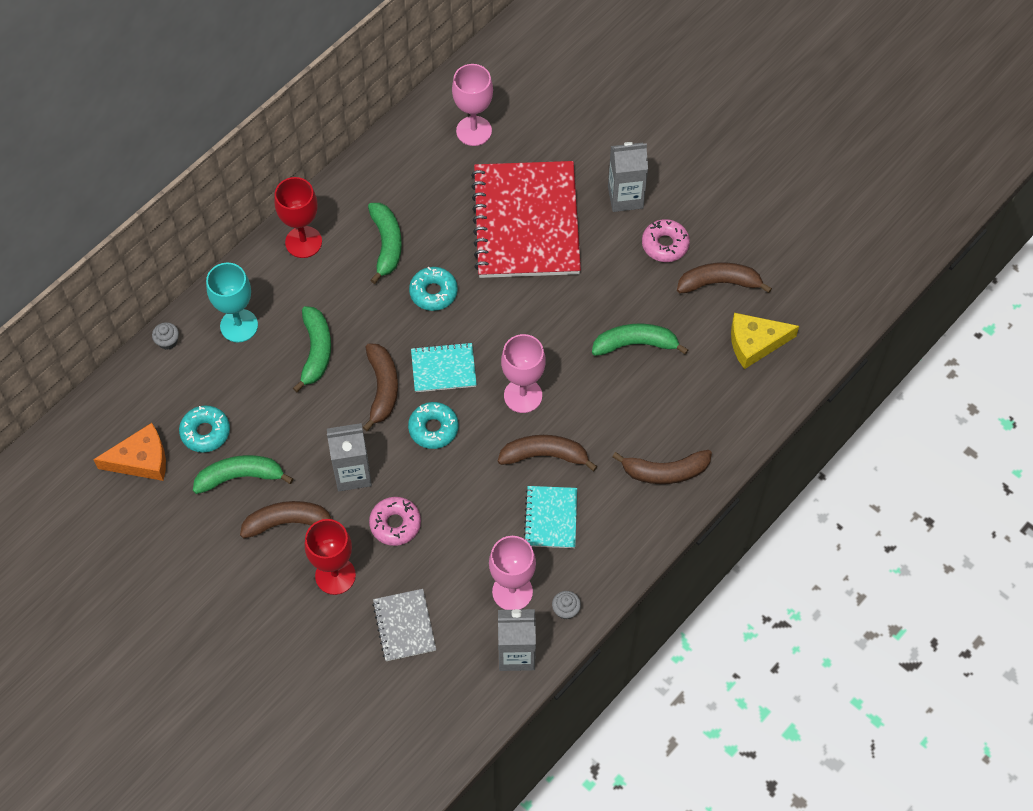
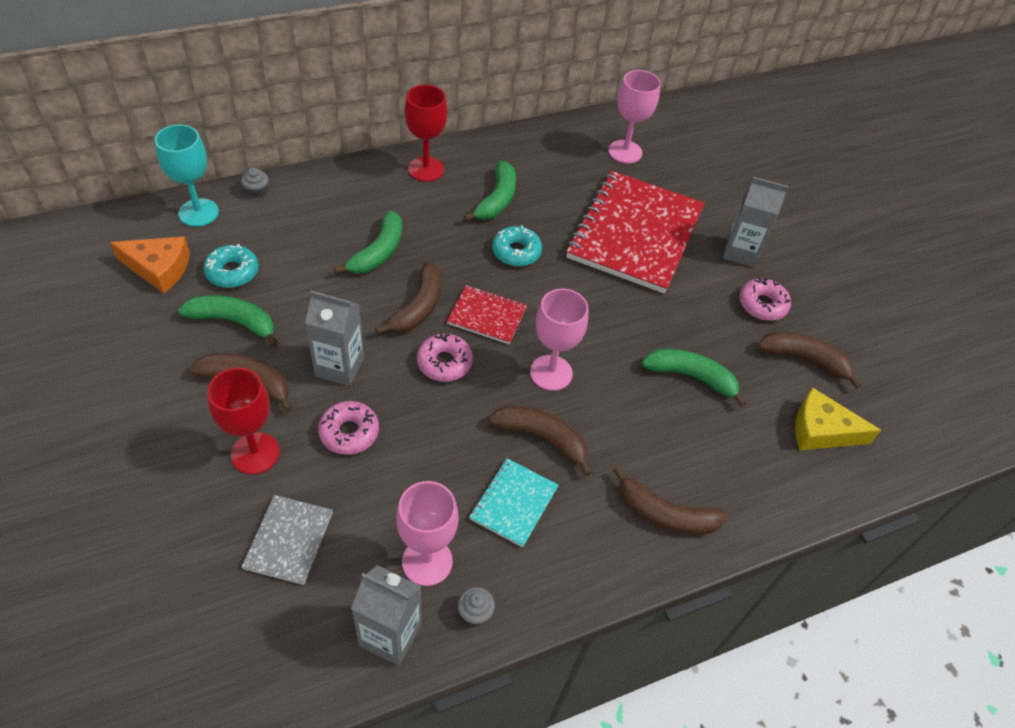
camera: 20 degrees right, 10 degrees down
(239, 325) = (326, 205): turquoise goblet -> turquoise goblet (198, 212)
(433, 428) = (444, 363): turquoise donut -> pink donut
(443, 369) = (487, 316): turquoise notebook -> red notebook

